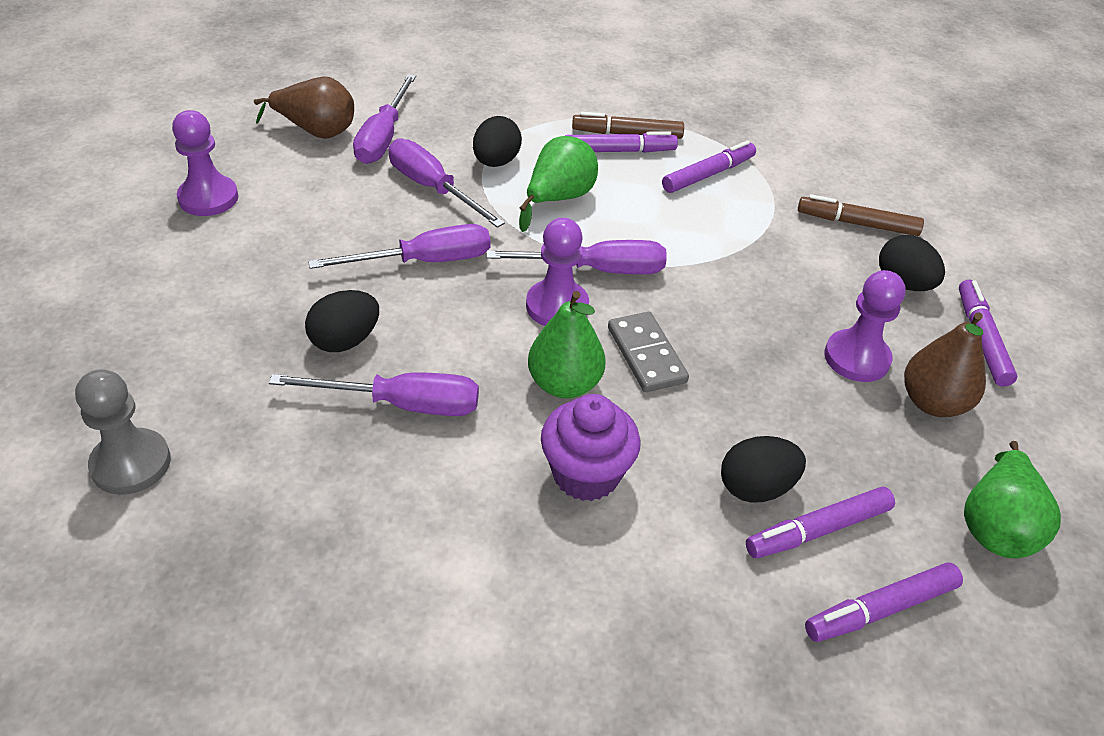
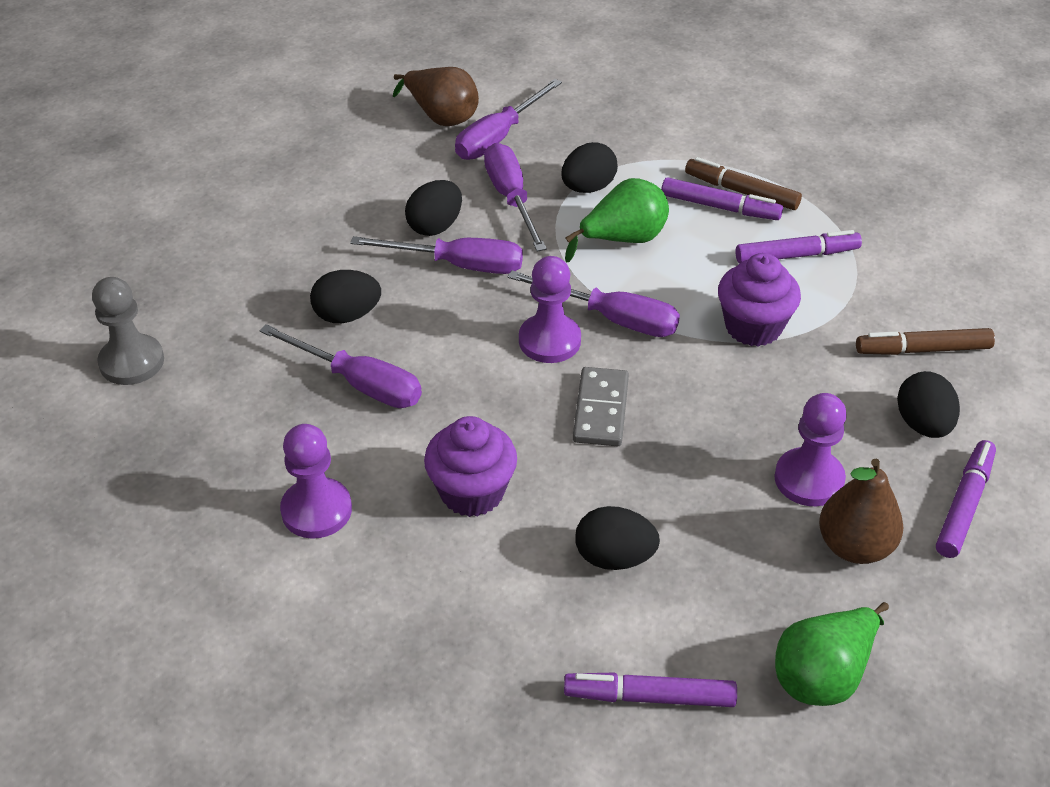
camera: 30 degrees right, 0 degrees up
(208, 198) = (313, 157): purple pawn -> purple pawn (316, 510)
(377, 232) = (435, 226): none -> black egg
(564, 384) = (507, 411): green pear -> none
(718, 243) = (753, 327): none -> purple cupcake
(817, 530) = (644, 612): purple marker -> none
(857, 223) = (922, 349): brown marker -> brown marker turned 45 degrees counterclockwise

